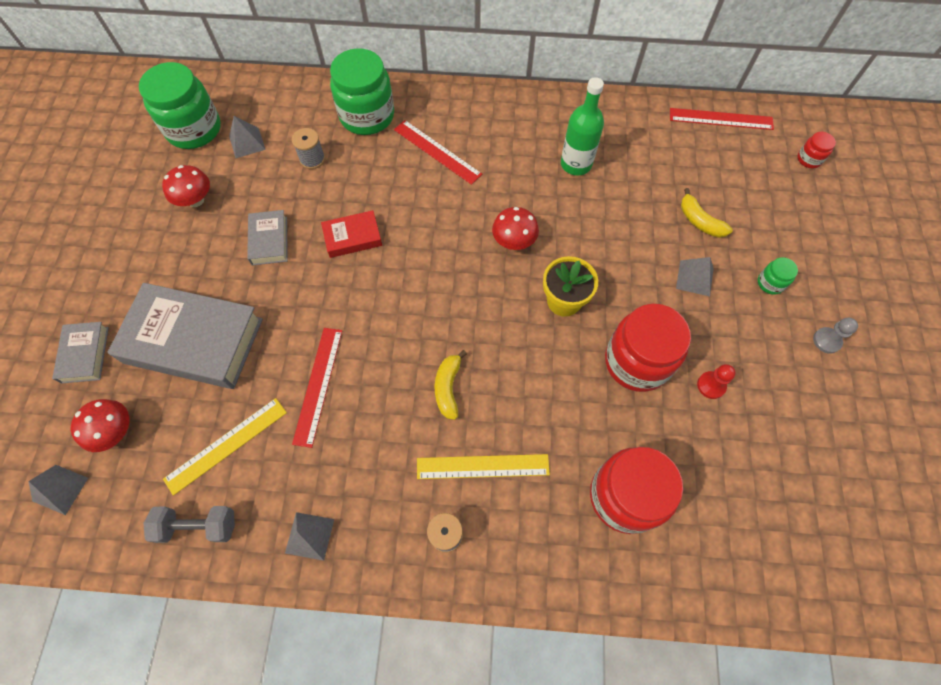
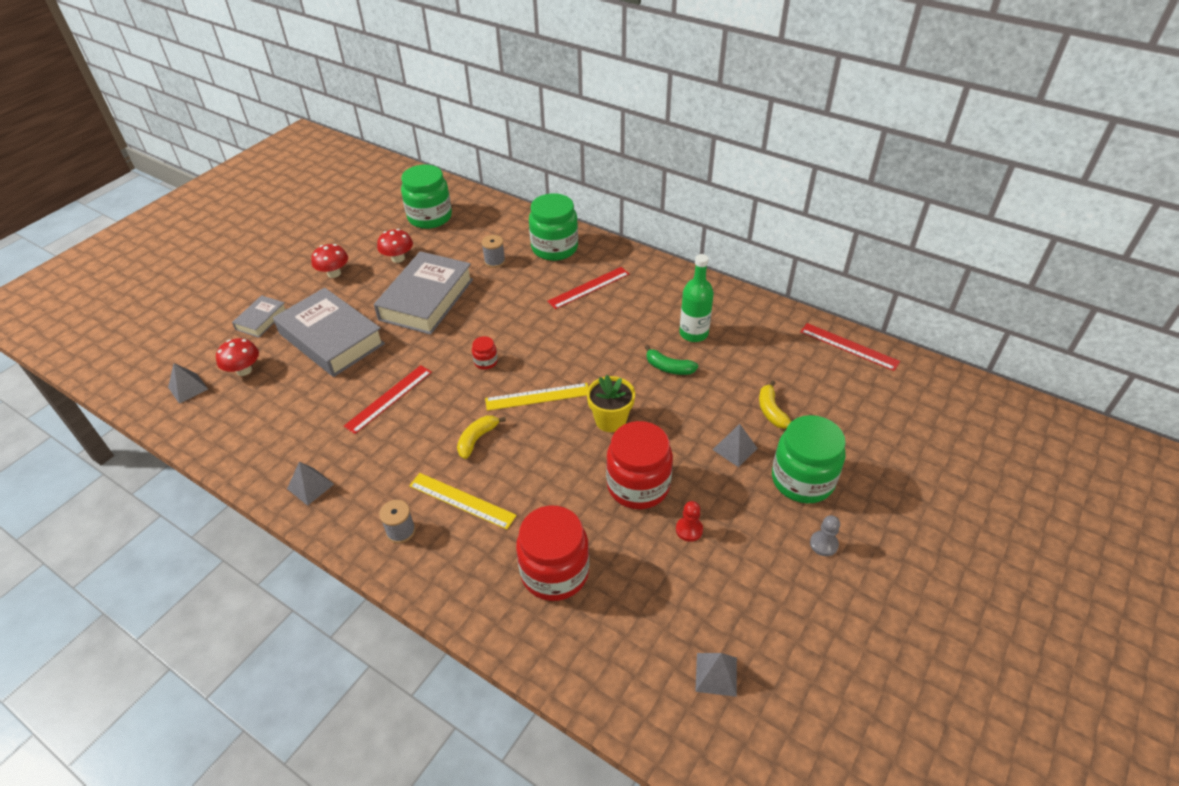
camera: 30 degrees right, 20 degrees down
(198, 526) = (247, 447): grey dumbbell -> none
(226, 445) = (302, 408): yellow ruler -> yellow ruler (537, 397)
(247, 142) = (458, 236): grey pyramid -> grey pyramid (716, 674)
(269, 240) = (426, 299): grey book -> grey book, size x2.06
(353, 237) = (484, 318): red book -> none
(437, 152) = (589, 287): red ruler -> red ruler turned 75 degrees clockwise
(514, 241) = (602, 366): red mushroom -> red mushroom (334, 273)
(578, 214) = (669, 368): none -> green banana
(770, 283) = (802, 480): green jar -> green jar, size x2.28
(809, 159) = (913, 404): red jar -> red jar (486, 362)

